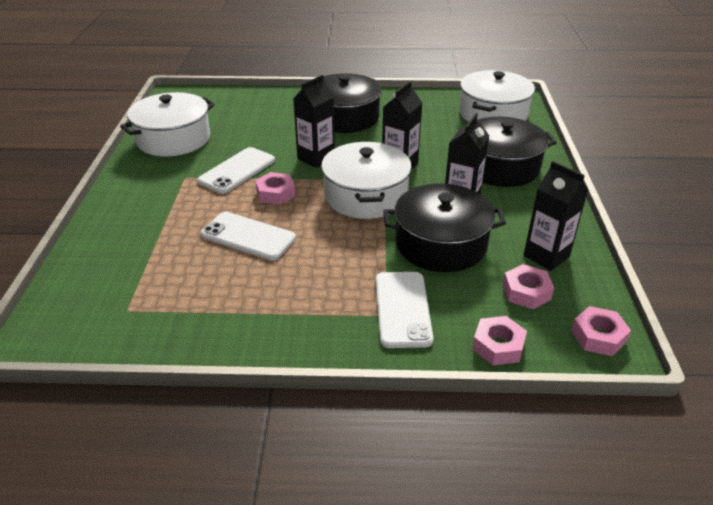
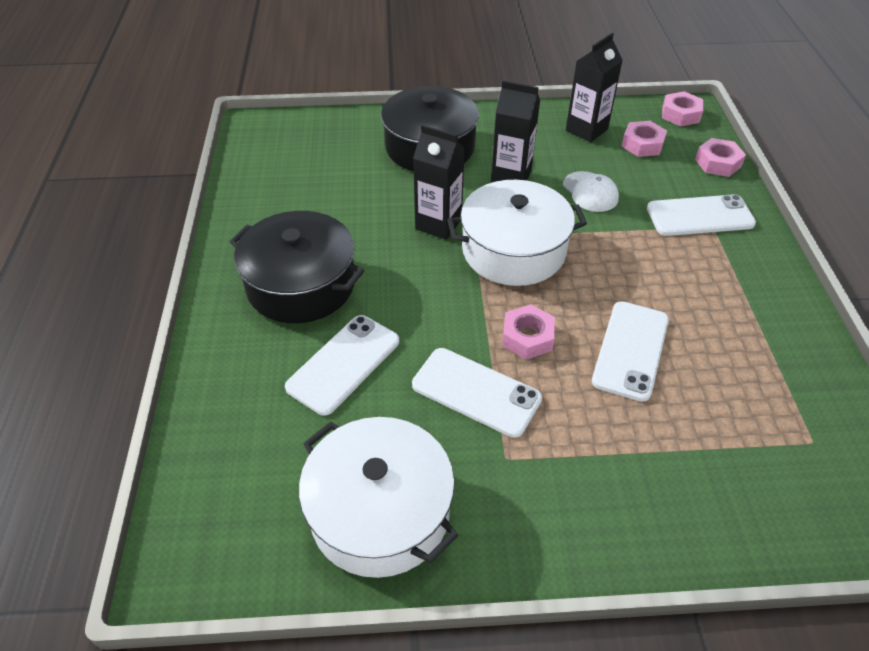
camera: 95 degrees left, 10 degrees up
(275, 130) = (344, 364): none -> white phone
(316, 158) = (428, 305): black carton -> none
(441, 244) = (590, 192): black pot -> white cap
(493, 114) = (297, 146): white pot -> none

